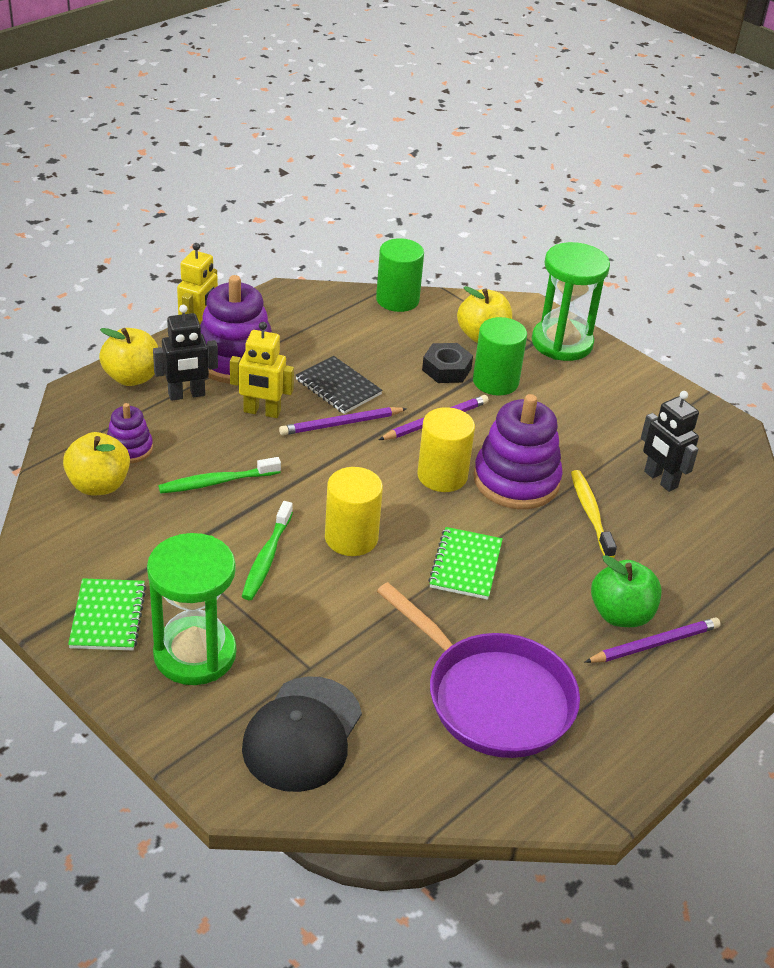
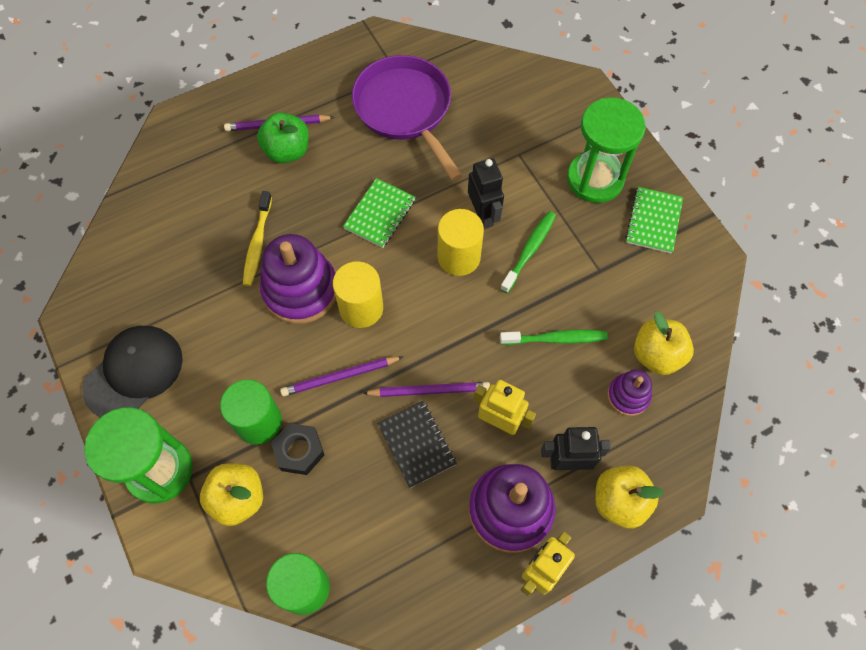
camera: 160 degrees left, 25 degrees up
(302, 734) = (534, 110): black cap -> black cap (134, 373)
(660, 479) = (178, 267): black robot -> black robot (483, 215)

